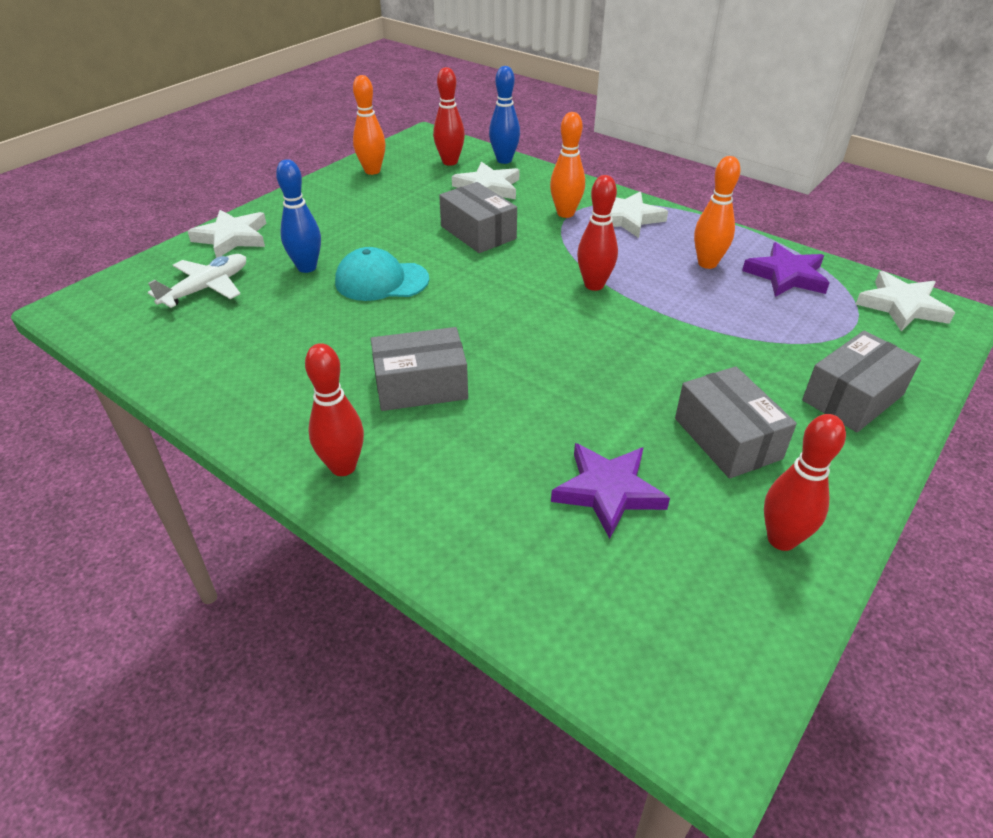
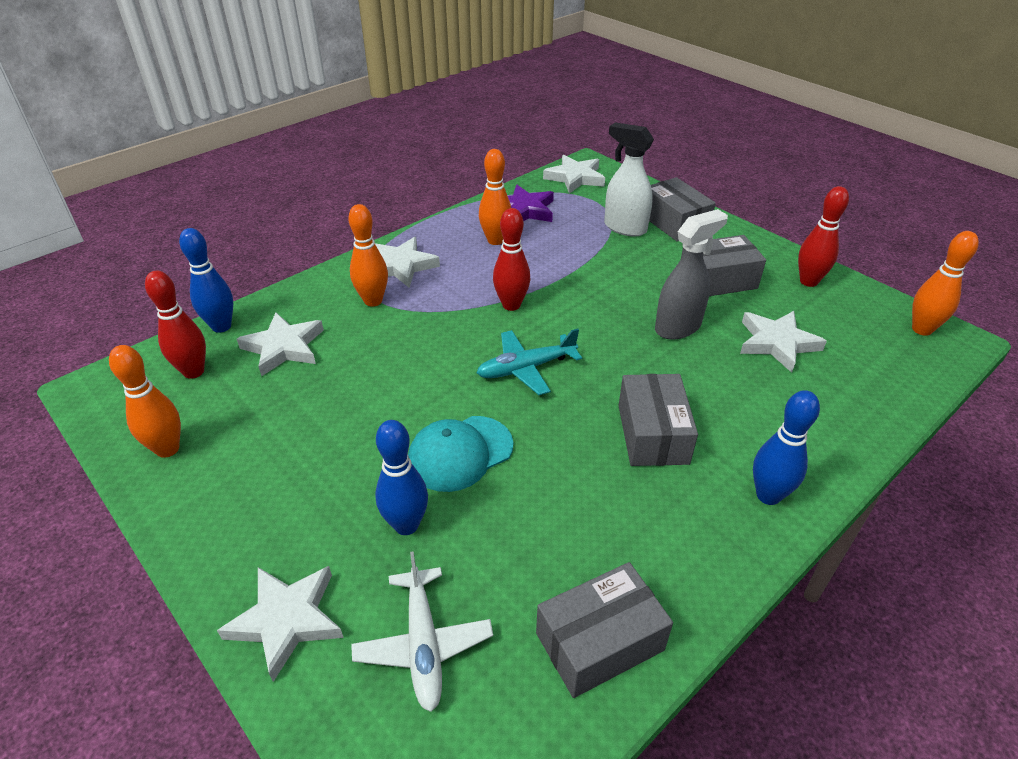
camera: 80 degrees left, 0 degrees up
(206, 288) = (423, 644): white plane -> white plane turned 150 degrees counterclockwise
(343, 467) = (768, 495): red bowling pin -> blue bowling pin
(381, 281) = (460, 453): turquoise cap -> turquoise cap turned 45 degrees clockwise
(478, 232) = (384, 366): grey box -> grey box (599, 642)
(497, 303) = (526, 368): none -> turquoise plane
(605, 402) = (678, 327): none -> grey spray bottle
(608, 491) = (777, 343): purple star -> white star
(716, 680) = (921, 329): none -> orange bowling pin
(804, 353) = (624, 227): none -> white spray bottle

